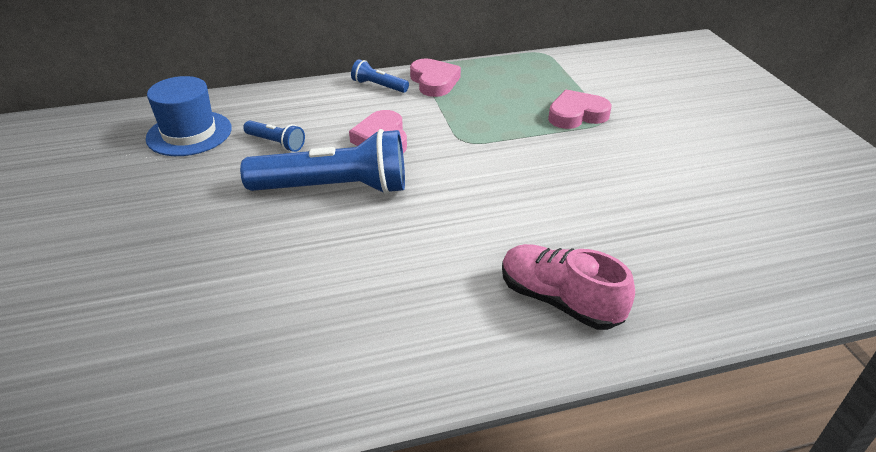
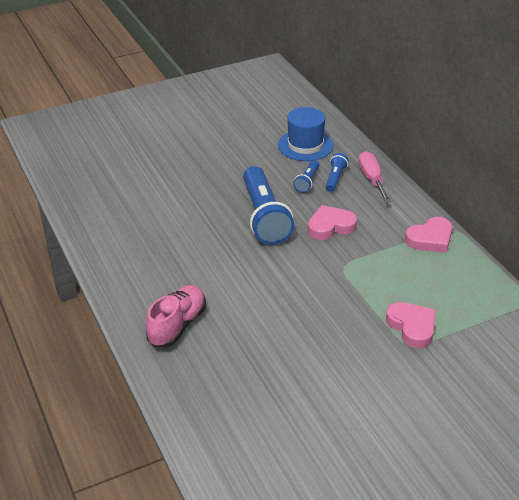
camera: 80 degrees right, 0 degrees up
(303, 98) = (372, 179): none -> pink screwdriver
(378, 86) = (408, 211): blue flashlight -> blue flashlight (335, 178)

